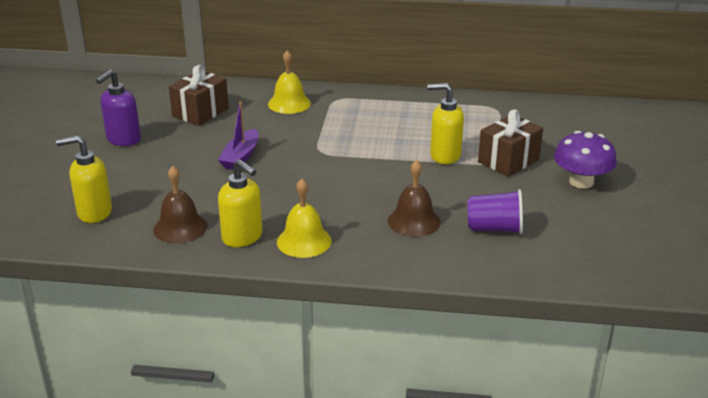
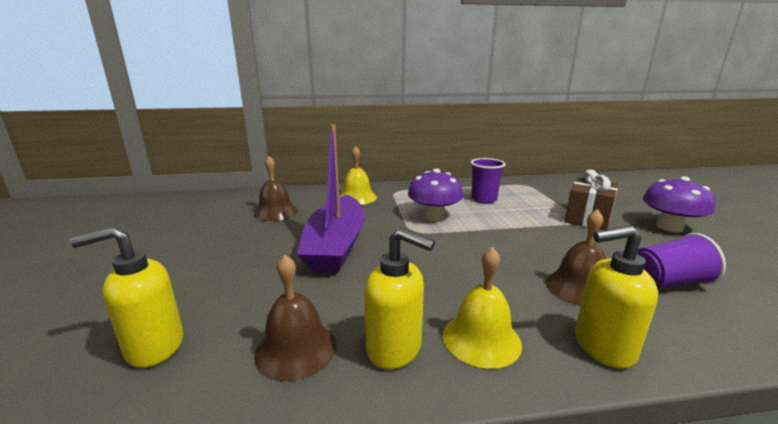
camera: 15 degrees left, 10 degrees down
(123, 139) = (195, 244): purple soap dispenser -> none
(200, 112) = (276, 212): brown gift -> brown bell
(241, 157) = (336, 245): purple boat -> purple boat, size x1.85
(351, 138) = (434, 216): none -> purple mushroom
(423, 123) = (484, 199): none -> purple cup
(444, 156) = (530, 221): yellow soap dispenser -> yellow soap dispenser (602, 347)

